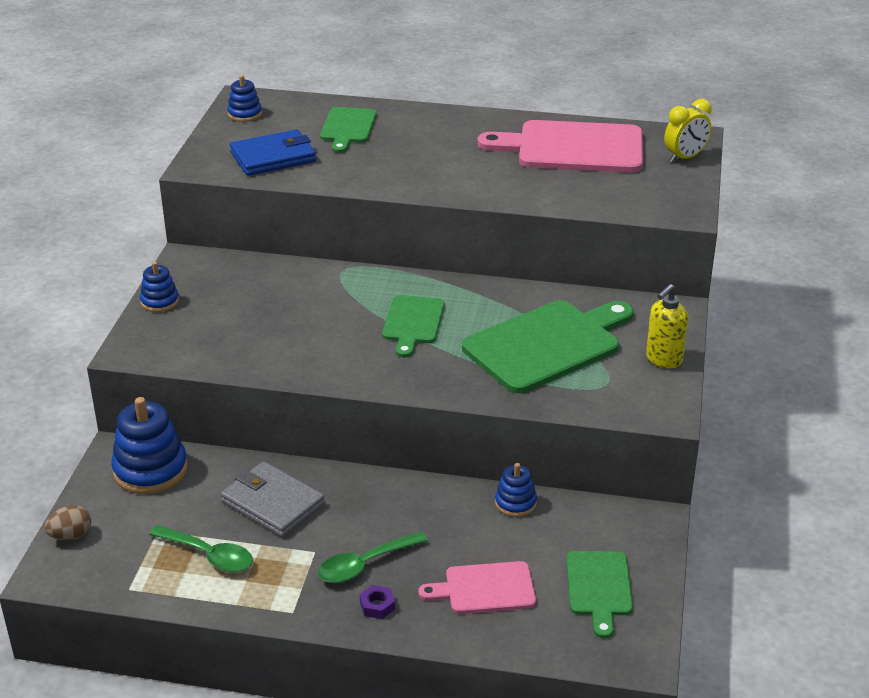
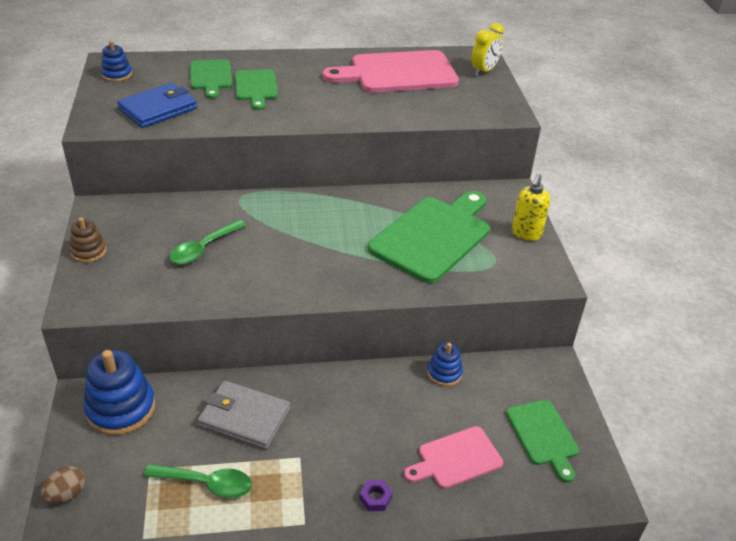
camera: 20 degrees left, 5 degrees up
(160, 301) = (89, 251): blue stacking toy -> brown stacking toy
(365, 565) = (348, 460): green spoon -> green spoon (203, 249)
(413, 323) = (318, 235): green cutting board -> green cutting board (256, 87)

